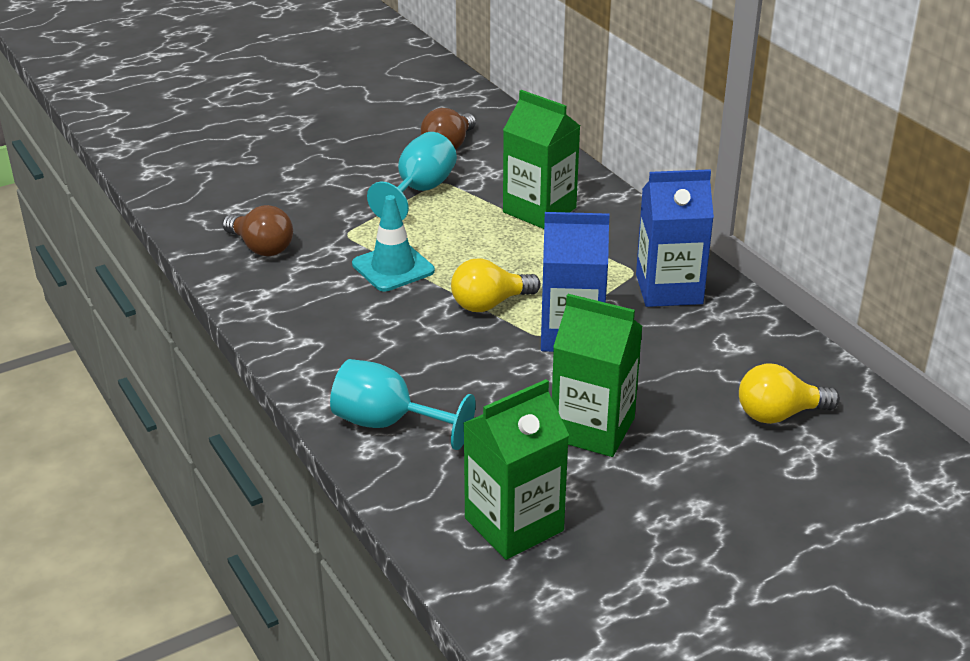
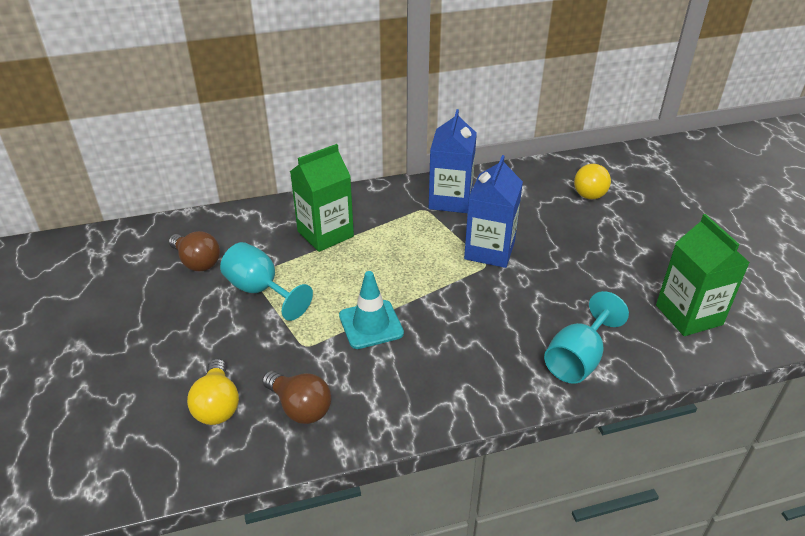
camera: 75 degrees left, 5 degrees up
(261, 247) = (300, 407): brown light bulb -> brown light bulb turned 75 degrees clockwise
(489, 304) = (440, 281): yellow light bulb -> yellow light bulb (217, 405)
(592, 429) = (594, 262): green carton -> none

